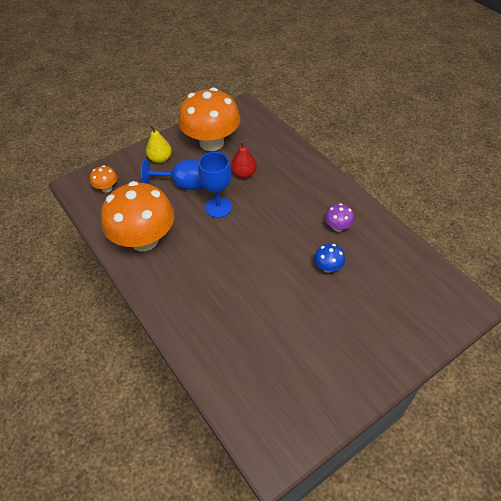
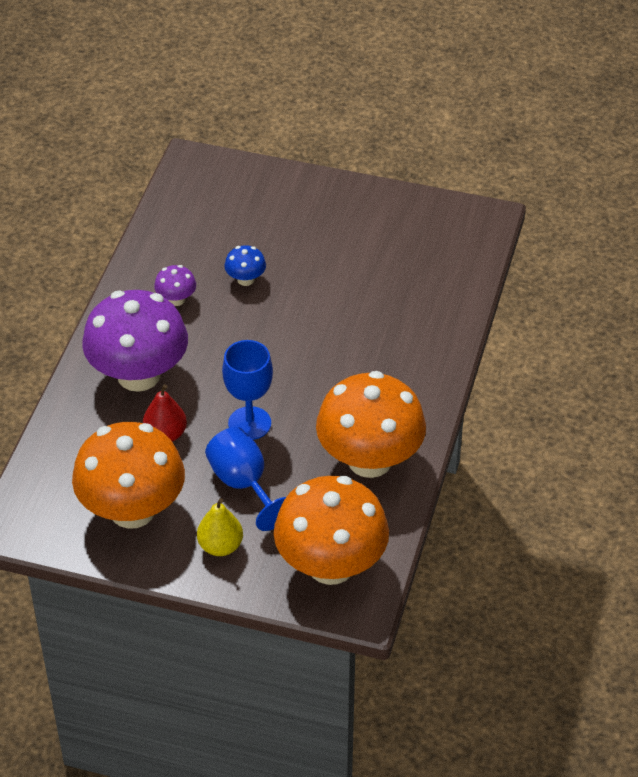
camera: 130 degrees left, 5 degrees down
(106, 188) = (331, 565): orange mushroom -> orange mushroom, size x2.39
(293, 184) = (138, 375): none -> purple mushroom

